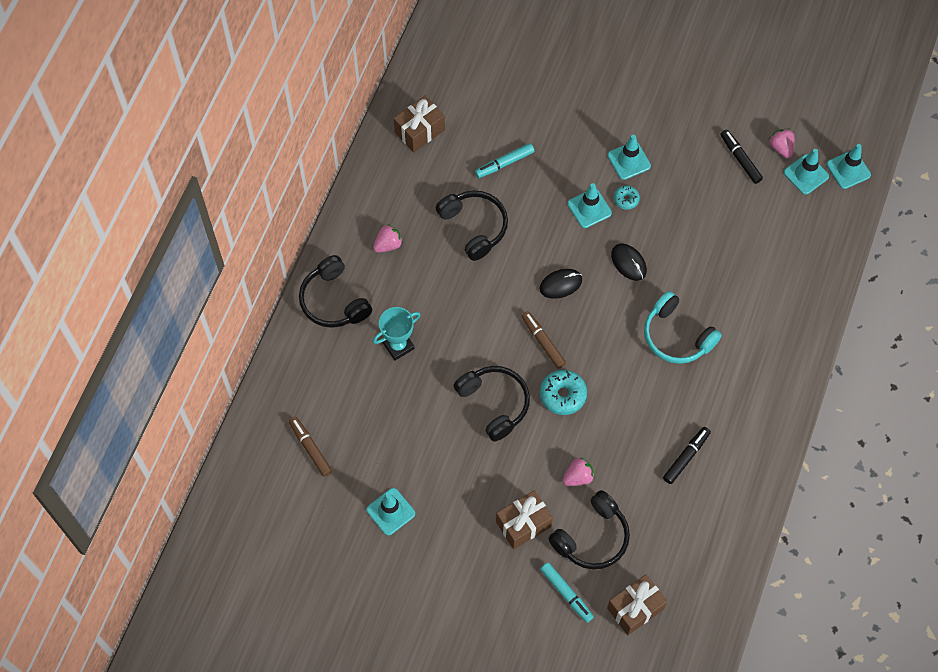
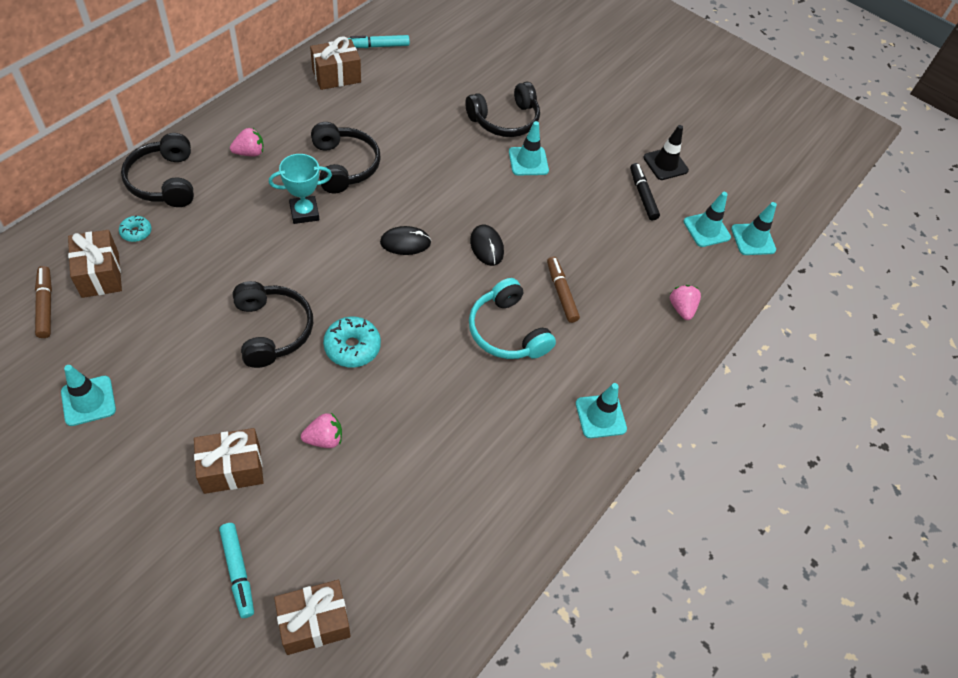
camera: 10 degrees right, 10 degrees down
(335, 406) = (100, 274): none -> brown gift
(398, 346) = (203, 241): turquoise trophy -> turquoise trophy (304, 212)
(504, 163) = (403, 125): turquoise marker -> turquoise marker (378, 46)
(543, 342) = (358, 289): brown marker -> brown marker (561, 293)
(589, 208) = (469, 187): turquoise traffic cone -> turquoise traffic cone (600, 416)
(592, 537) = (305, 514): black headphones -> black headphones (504, 120)
(626, 199) = (510, 192): turquoise donut -> turquoise donut (136, 232)
(686, 457) = (461, 461): black marker -> none
(749, 117) = (665, 164): none -> black traffic cone
(781, 148) = (688, 199): pink strawberry -> pink strawberry (681, 308)

